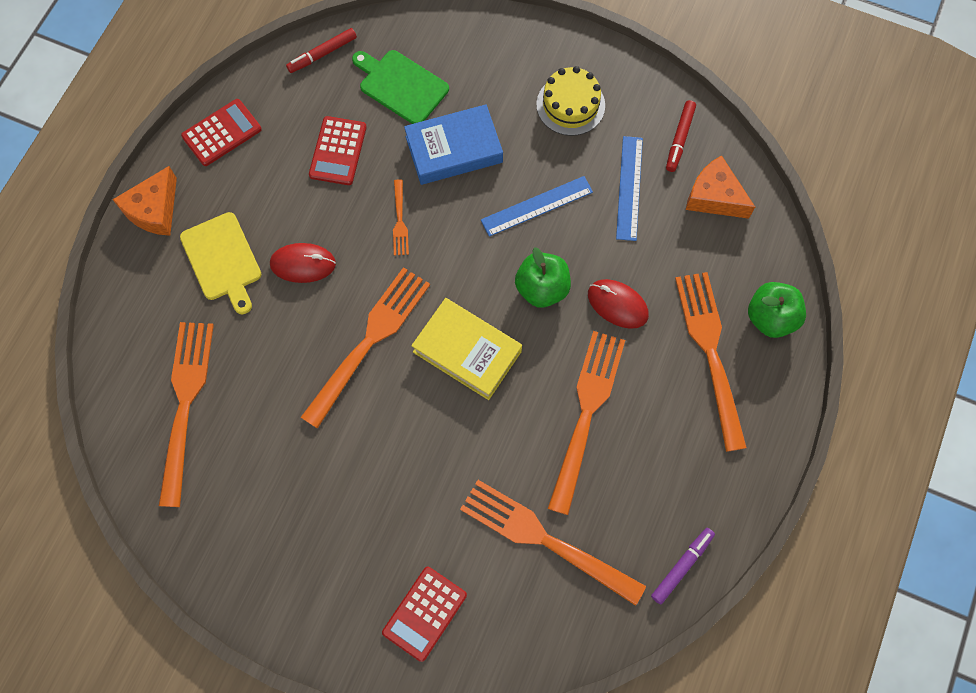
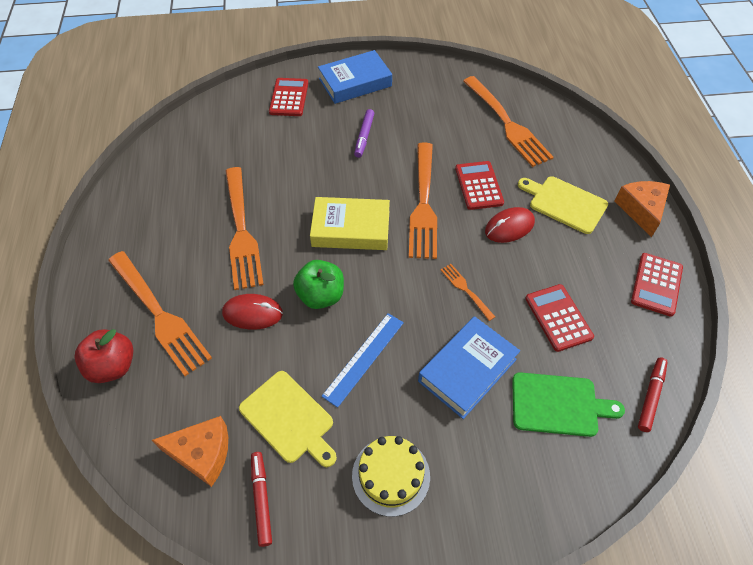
camera: 150 degrees right, 15 degrees down
(292, 332) = (478, 186): none -> red calculator
(319, 593) = (355, 82): none -> blue book
(546, 540) = (234, 155): orange fork -> none
(629, 188) = (289, 419): blue ruler -> yellow cutting board
(682, 566) = (136, 179): purple marker -> purple marker (364, 136)
(770, 318) = (113, 366): green apple -> red apple

